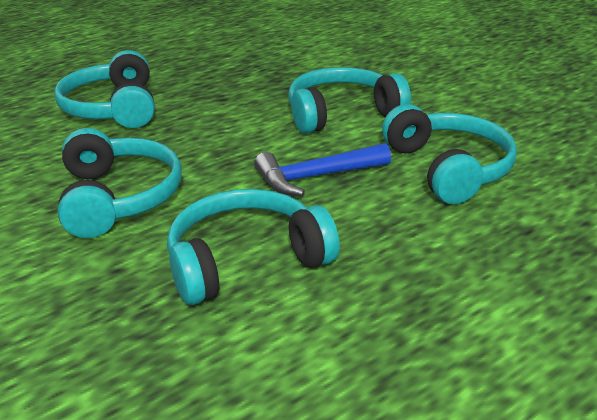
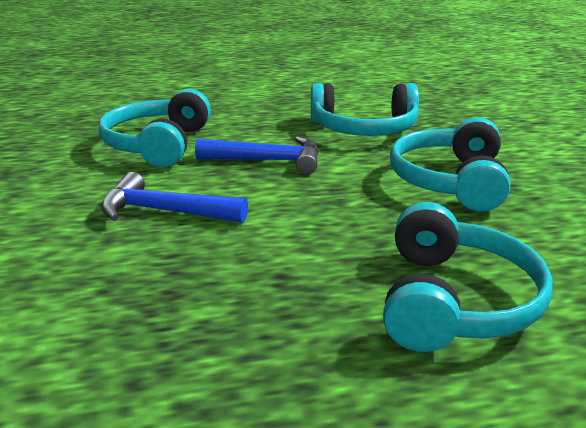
camera: 155 degrees left, 5 degrees down
(341, 113) = (164, 211): turquoise headphones -> blue hammer

